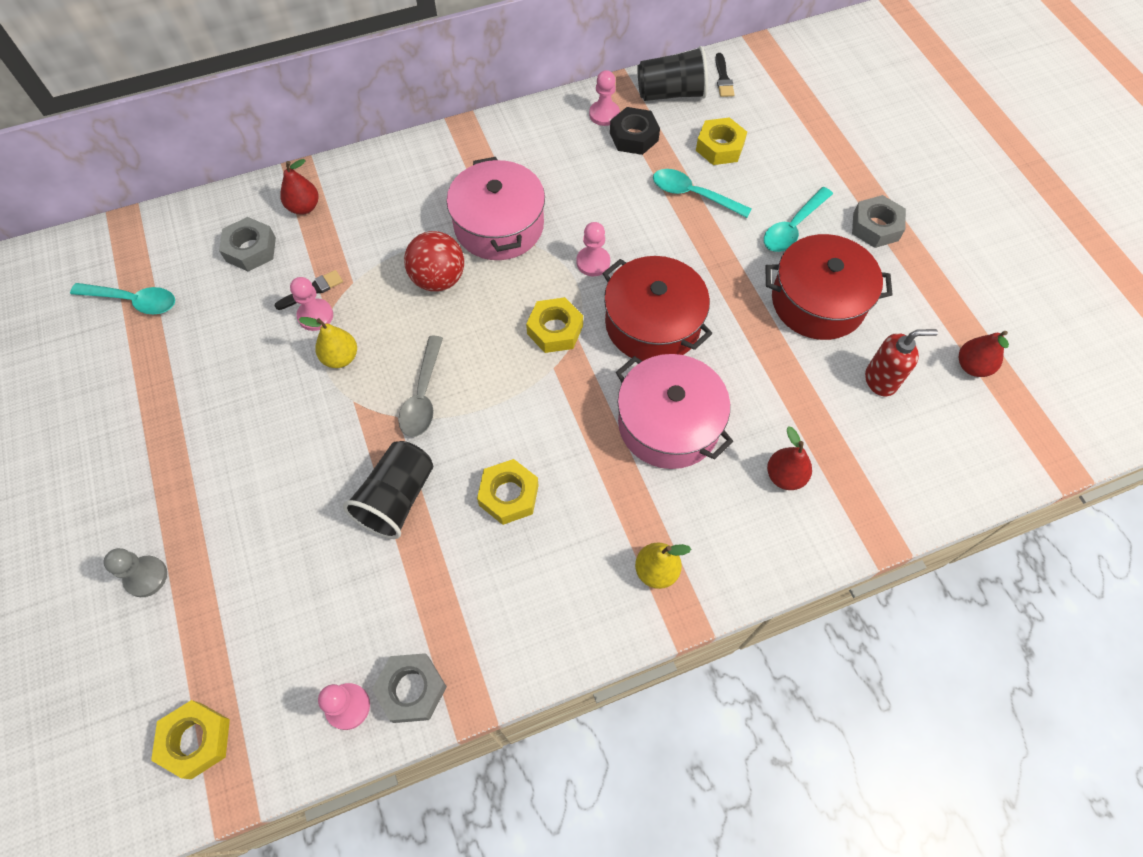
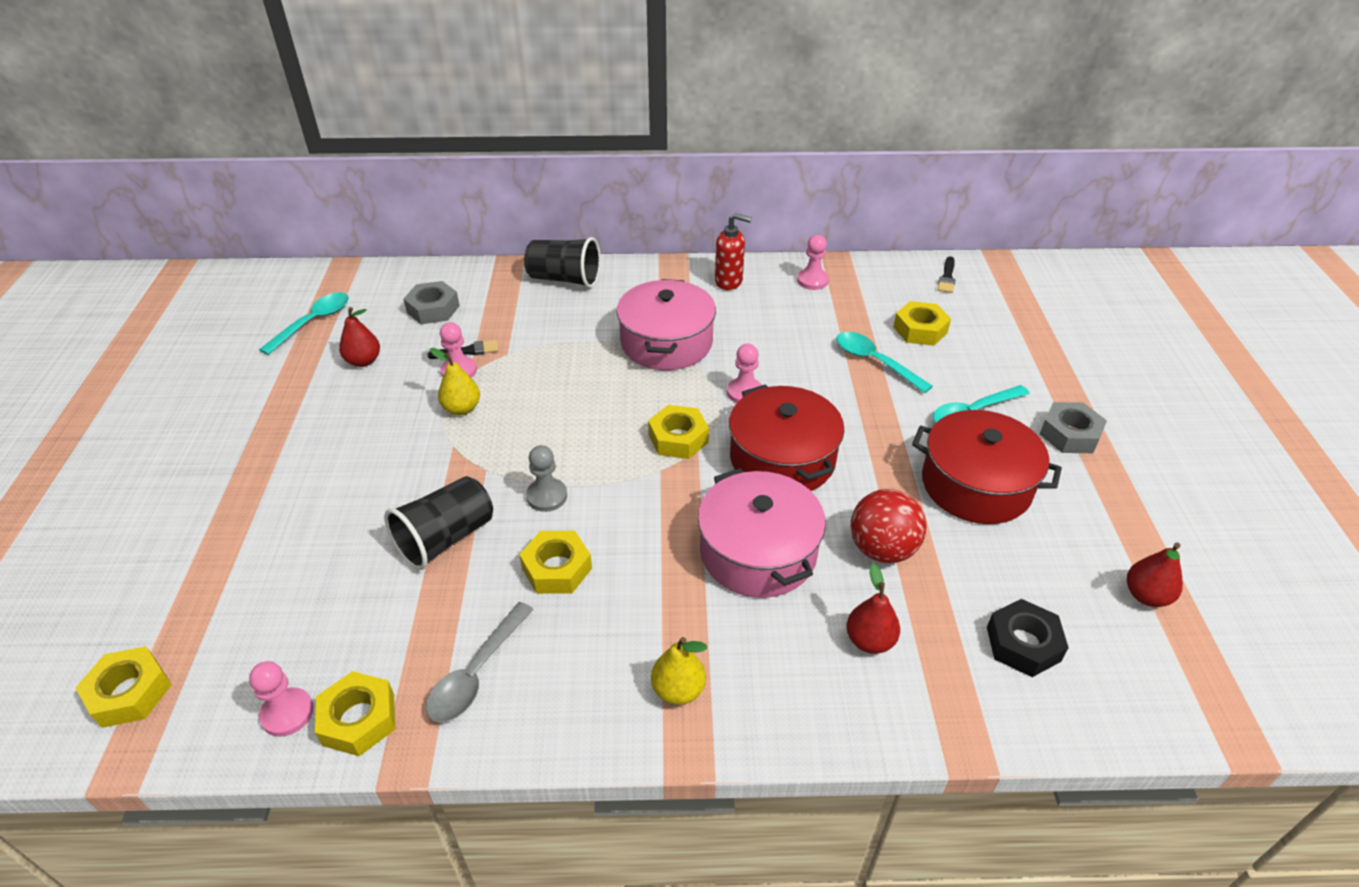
camera: 20 degrees right, 20 degrees down
(133, 301) = (313, 322): turquoise spoon -> turquoise spoon turned 90 degrees counterclockwise
(146, 577) = (182, 535): grey pawn -> grey pawn (547, 496)
(304, 207) = (497, 289): red pear -> red pear (364, 361)
(411, 689) = (359, 719): grey nut -> yellow nut
(423, 395) = (520, 459): grey spoon -> grey spoon (477, 672)
(438, 279) = (587, 370): red ball -> red ball (882, 549)
(634, 137) = (834, 303): black nut -> black nut (1023, 644)
(671, 93) = (887, 278): black cup -> black cup (565, 279)
(881, 380) = (1024, 578): red soap dispenser -> red soap dispenser (729, 281)

